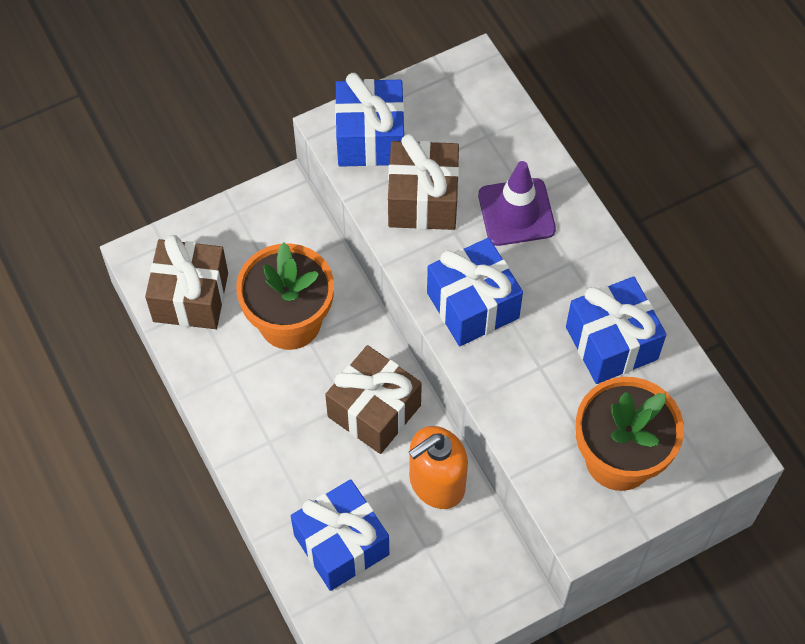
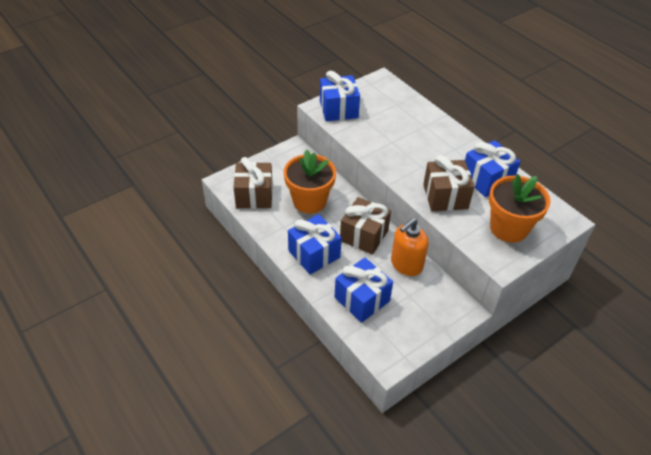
camera: 10 degrees left, 15 degrees down
(423, 200) = (372, 131): brown gift -> brown gift (445, 196)
(473, 305) = (410, 170): blue gift -> blue gift (314, 254)
(516, 212) = (420, 131): purple traffic cone -> none

